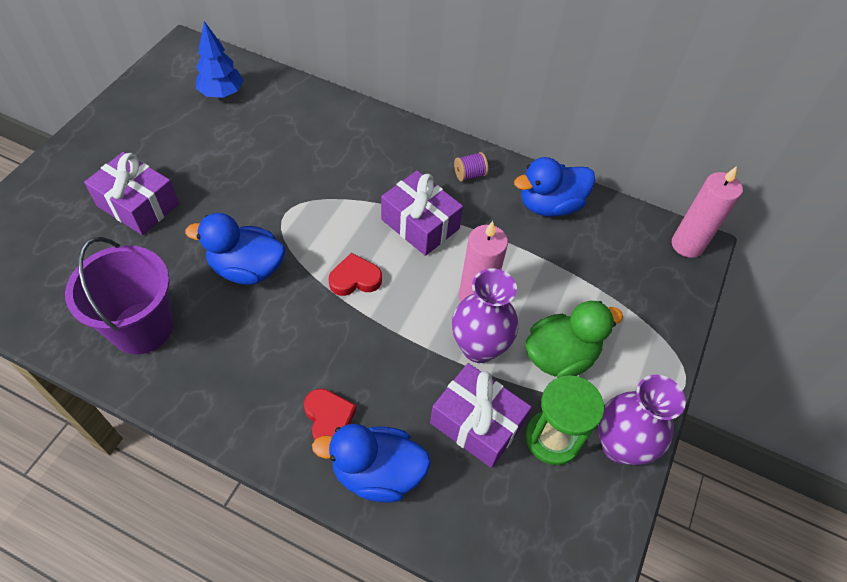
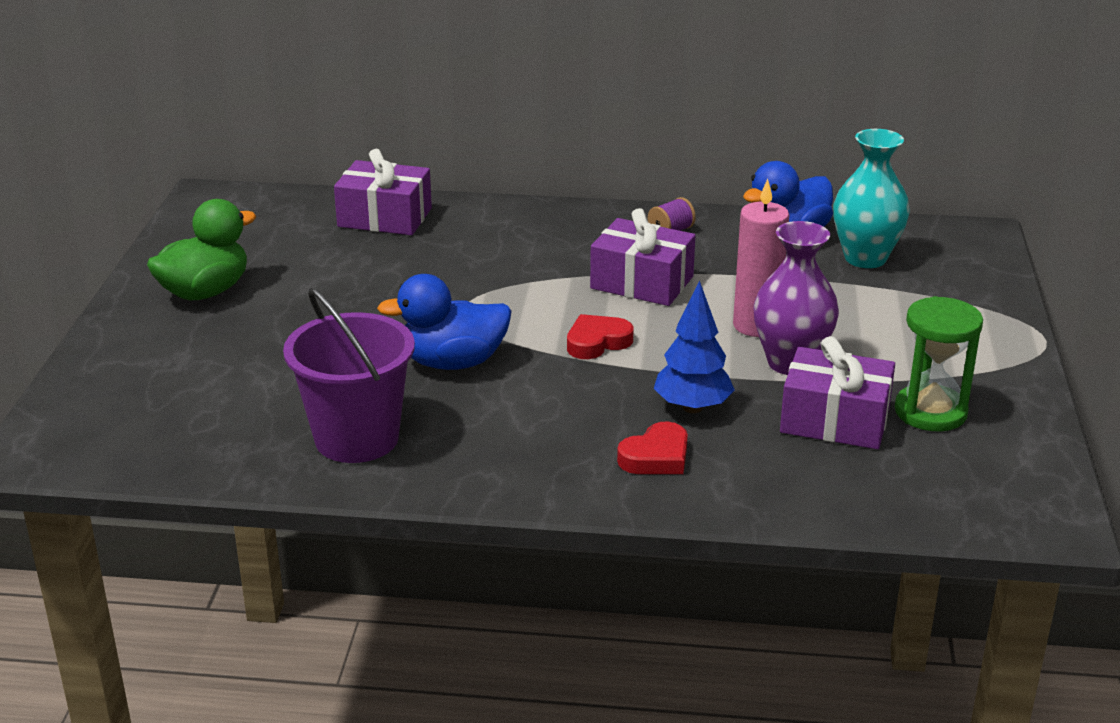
camera: 15 degrees left, 25 degrees down
(138, 205) = (262, 340): purple gift -> purple gift (385, 217)
(222, 94) = (294, 226): blue tree -> blue tree (692, 408)
(329, 419) = (656, 457): red heart -> red heart turned 90 degrees clockwise
(377, 473) = (748, 484): blue duck -> none
(560, 356) = (890, 349): green duck -> green duck (205, 292)
(595, 247) = (865, 258): none -> turquoise vase
(620, 446) = (1009, 400): purple vase -> none
(687, 245) = (968, 235): pink candle -> none

